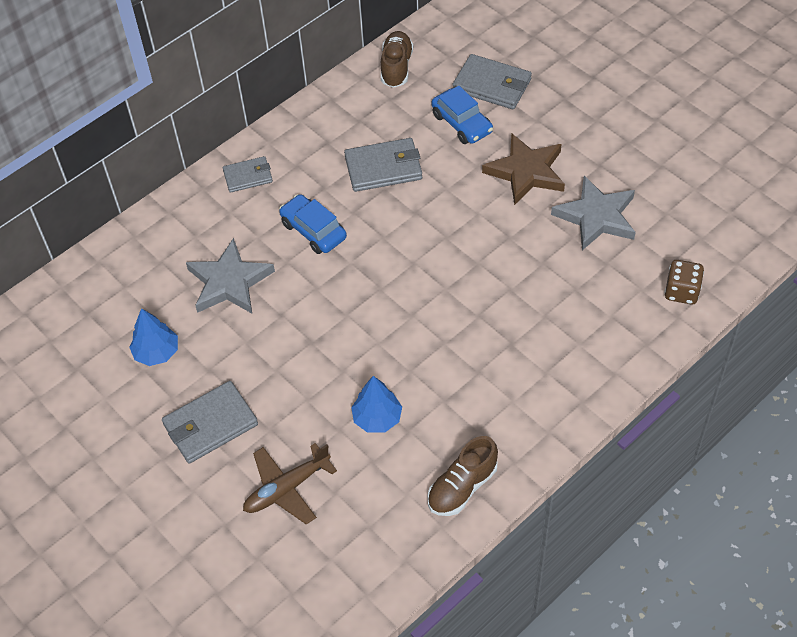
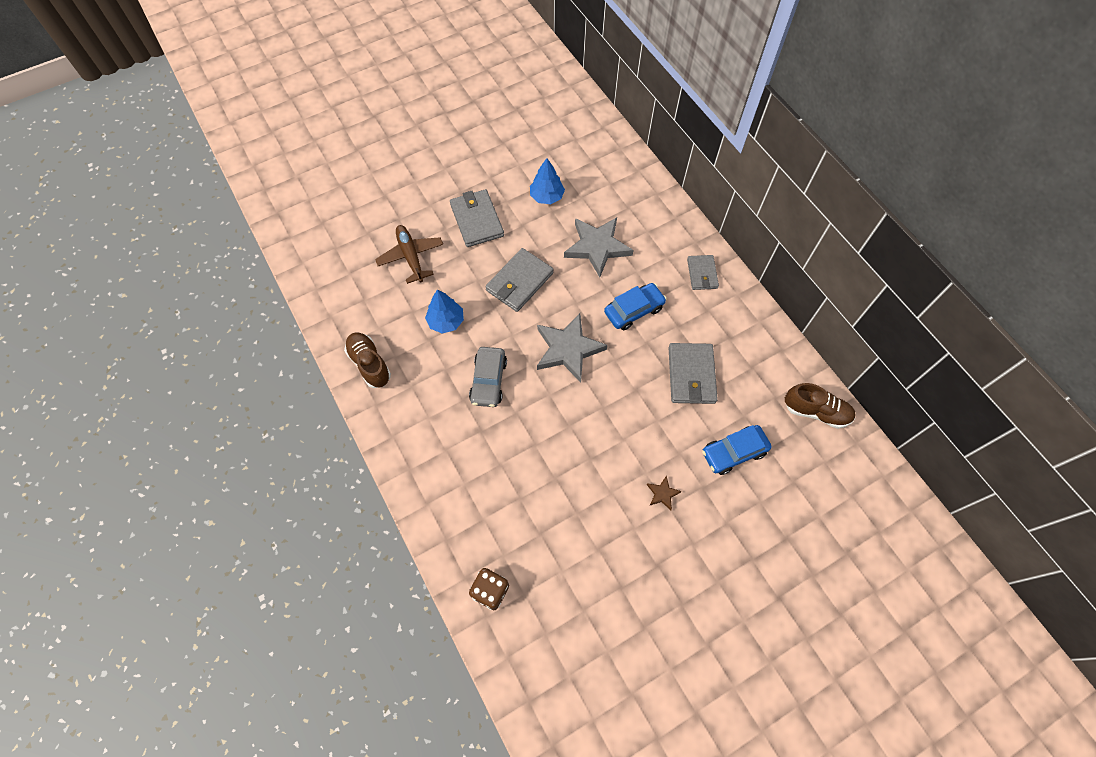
camera: 100 degrees right, 10 degrees up
(446, 351) = (488, 381): none -> grey car
(492, 85) = (780, 493): grey wallet -> grey wallet (519, 282)
(526, 172) = (662, 494): brown star -> brown star, size x0.44
(596, 216) = (595, 542): grey star -> grey star (568, 349)

